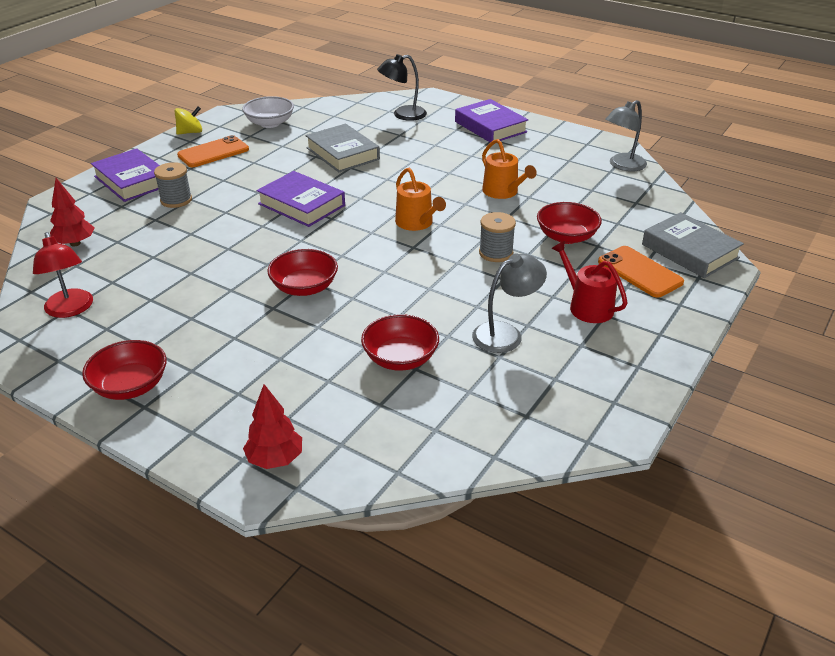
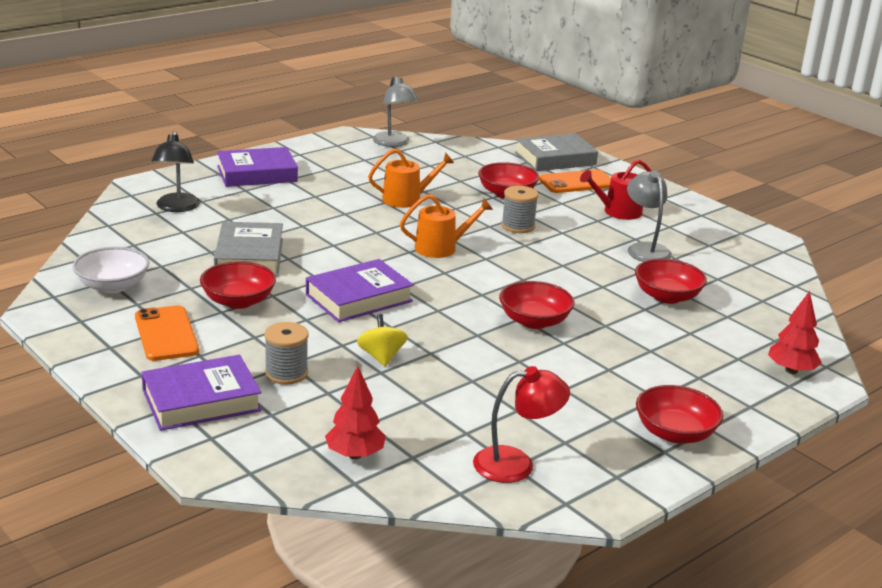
camera: 75 degrees left, 10 degrees down
(190, 132) = (81, 344): yellow spinning top -> yellow spinning top (381, 357)
(271, 164) = (238, 301): none -> red bowl
(342, 153) = (249, 256): grey book -> grey book turned 75 degrees counterclockwise

